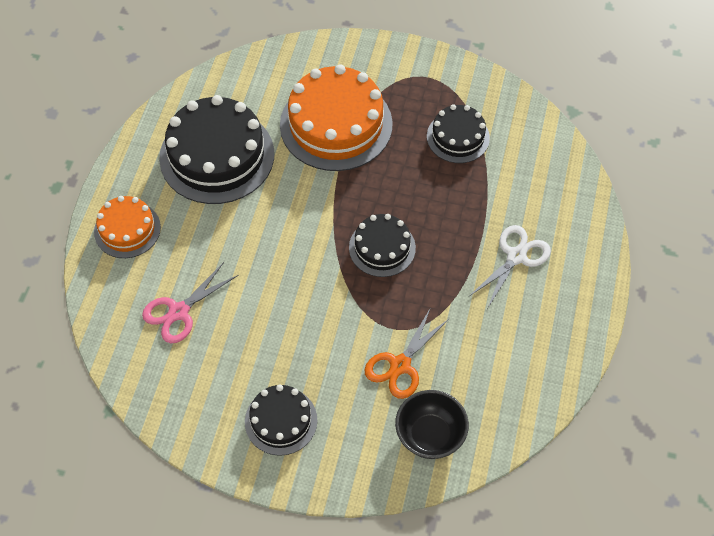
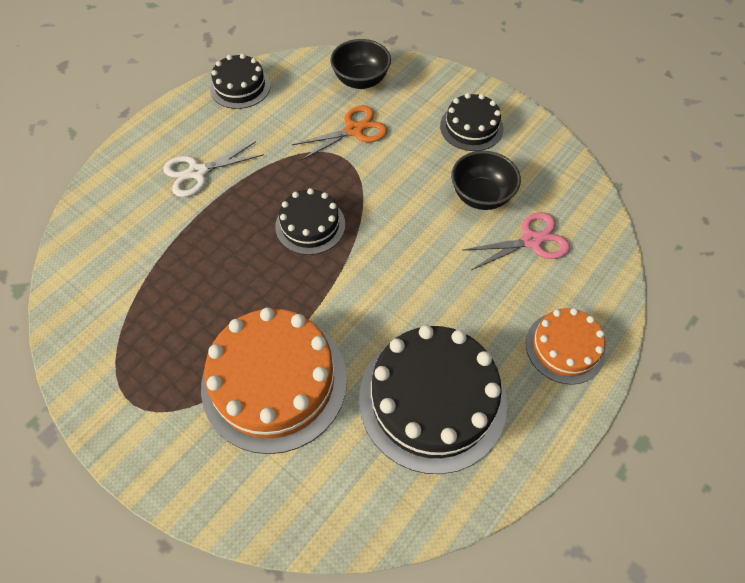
camera: 155 degrees left, 0 degrees up
(241, 340) = (481, 196): none -> black bowl
(458, 137) = (156, 307): black cake -> black cake (240, 87)

